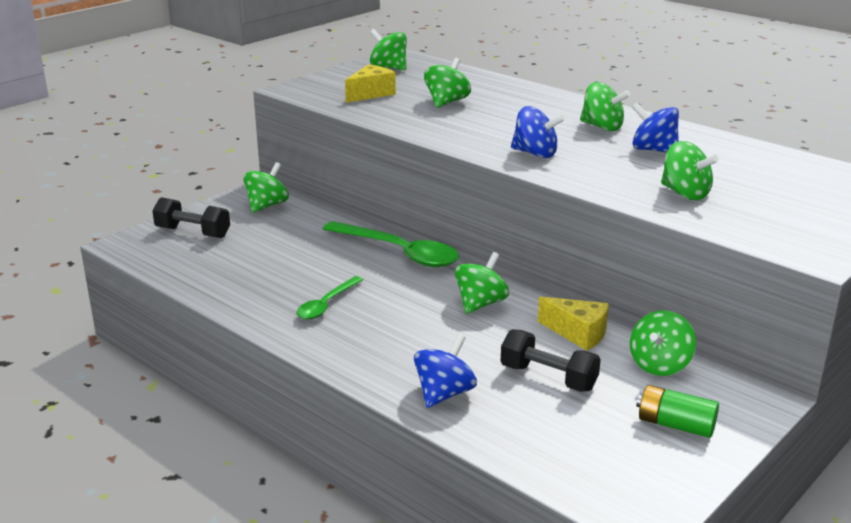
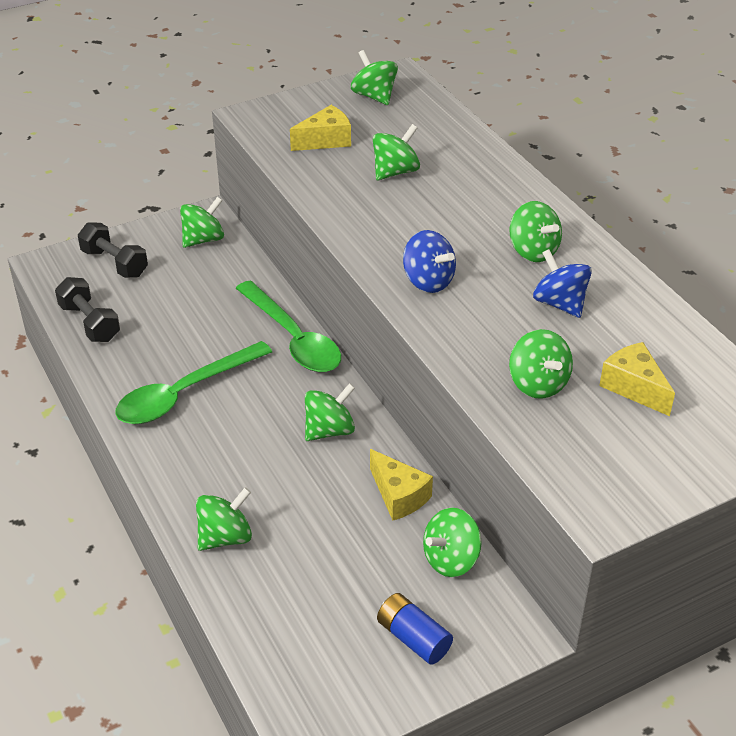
camera: 20 degrees right, 15 degrees up
(326, 304) = (184, 393): green spoon -> green spoon, size x1.75
(444, 394) = (225, 537): blue spinning top -> green spinning top
(548, 378) = (332, 545): black dumbbell -> black dumbbell (89, 323)
(675, 425) = (413, 638): green battery -> blue battery
(760, 183) = (634, 387): none -> yellow cheese

